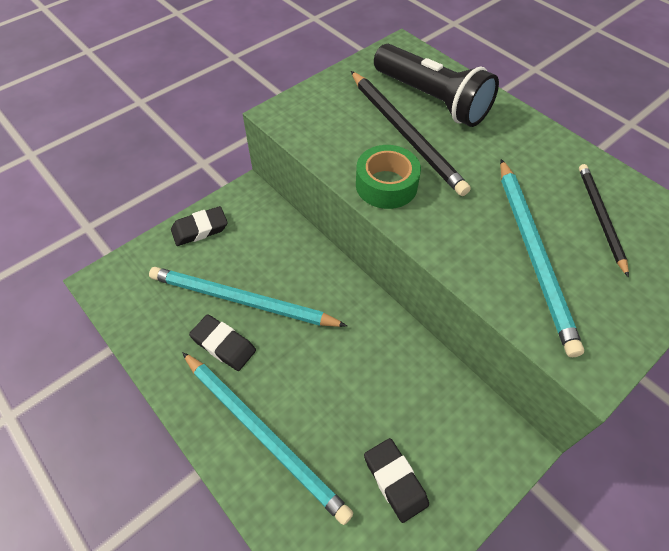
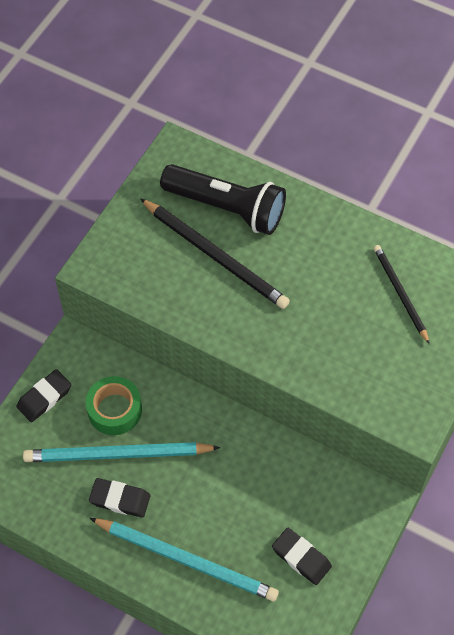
camera: 20 degrees left, 5 degrees up
(386, 185) = (217, 316): green tape -> green tape (114, 410)
(533, 254) = (355, 345): turquoise pencil -> none

